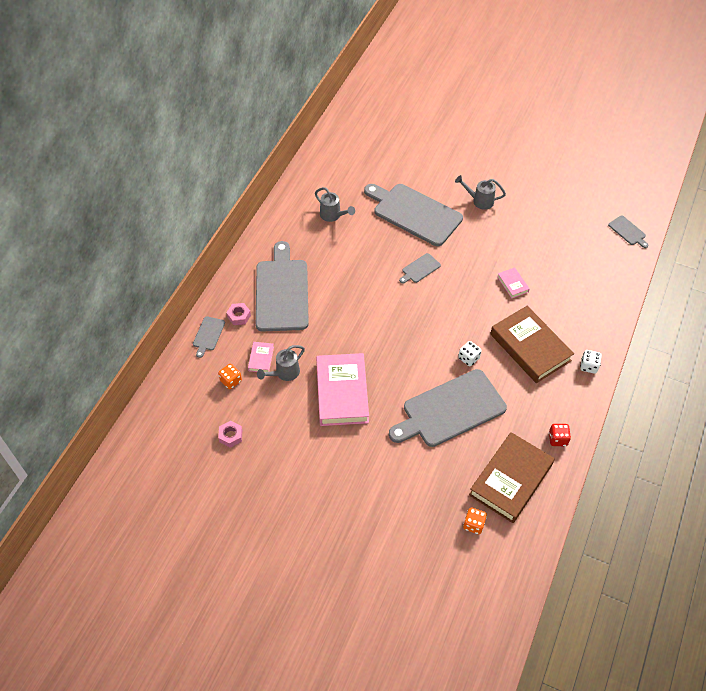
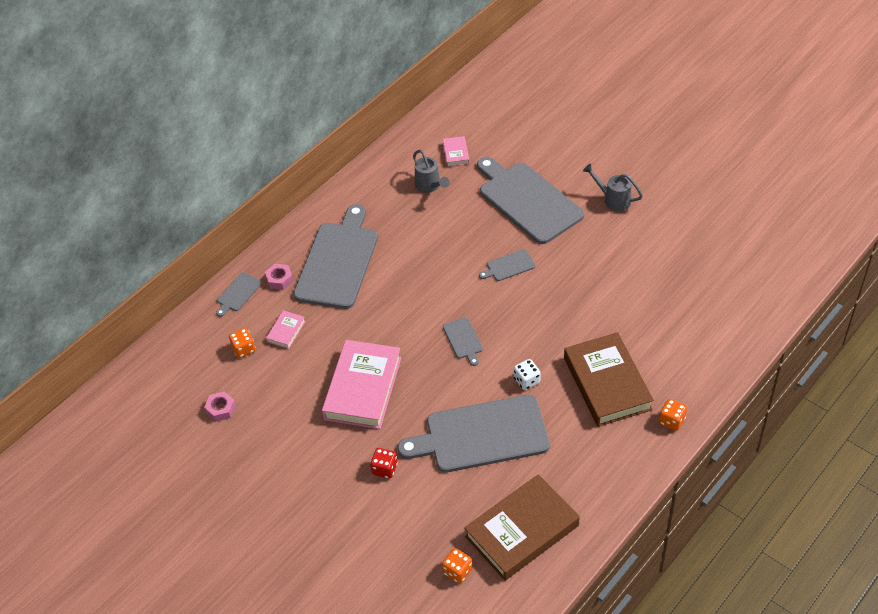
camera: 20 degrees right, 5 degrees down
(284, 373) = (306, 353): grey watering can -> none
(512, 284) = (615, 305): pink book -> pink book (456, 153)
(557, 439) = (598, 497): red dice -> red dice (385, 469)
(588, 366) = (671, 421): white dice -> orange dice
(628, 231) = (788, 270): grey cutting board -> grey cutting board (463, 340)

